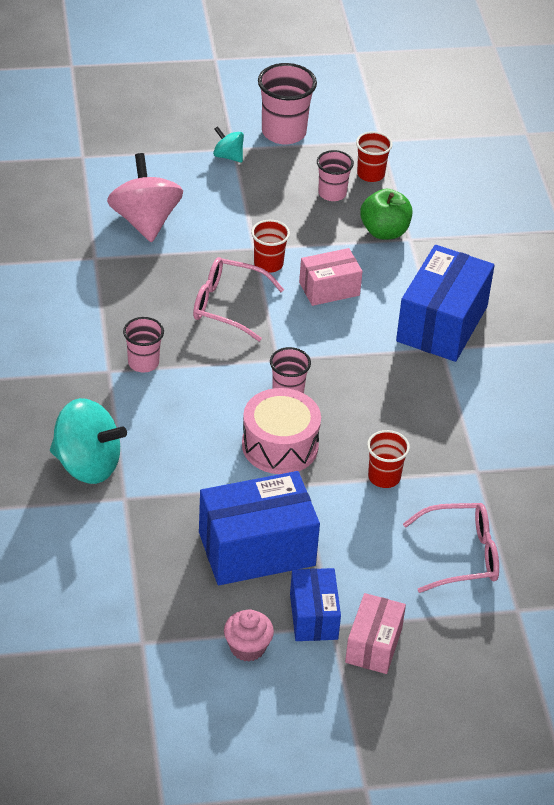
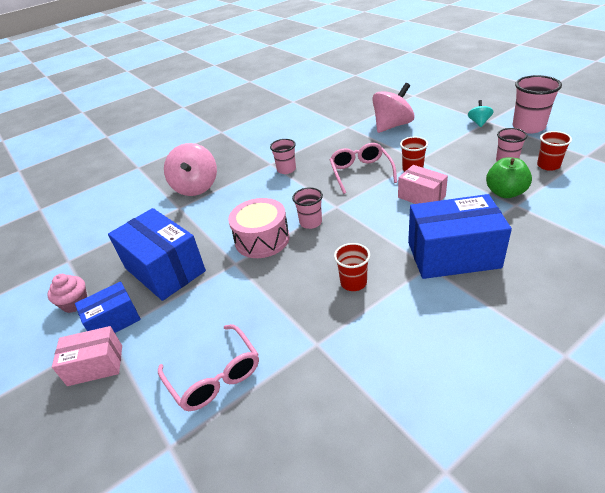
camera: 70 degrees right, 5 degrees down
(87, 465) = (196, 187): turquoise spinning top -> pink spinning top
(384, 477) = (269, 296): red cup -> red cup (353, 282)

